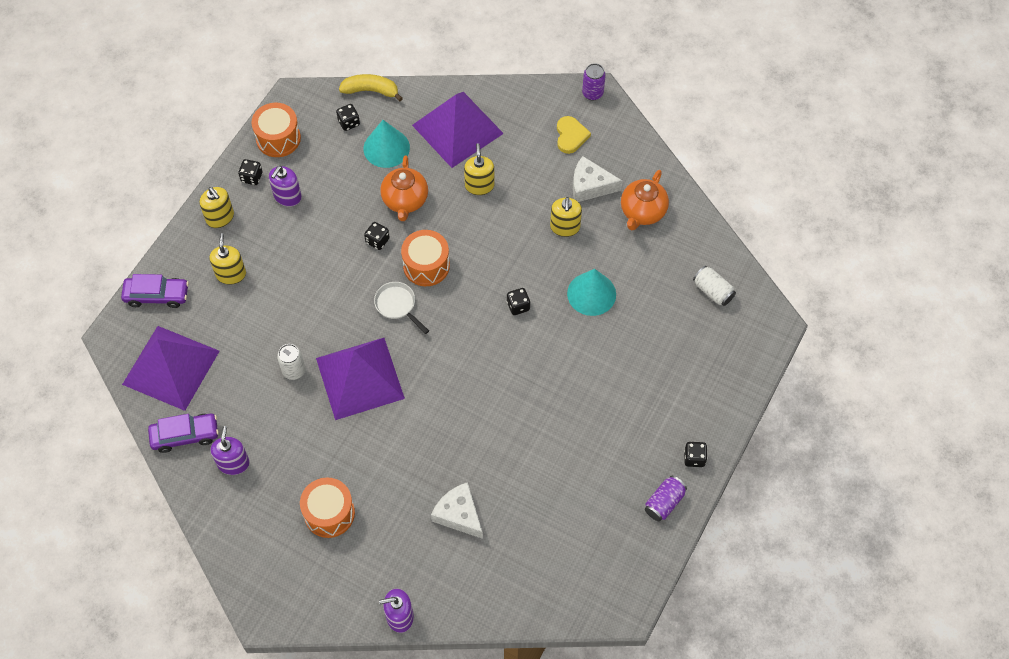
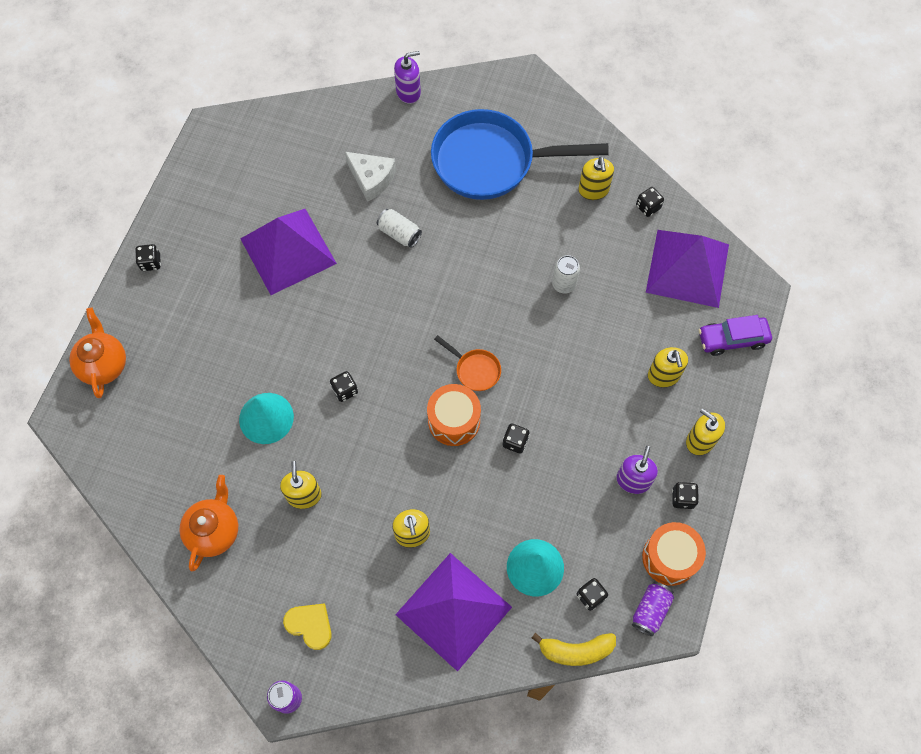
camera: 170 degrees right, 5 degrees up
(185, 435) = (648, 207): purple car -> black dice
(233, 463) = (593, 190): purple soap dispenser -> yellow soap dispenser
(329, 513) = (491, 162): orange drum -> blue pan
(360, 378) = (495, 287): purple pyramid -> purple pyramid (288, 251)
(397, 305) = (475, 370): white pan -> orange pan
(405, 201) = (495, 498): orange teapot -> orange teapot (104, 364)
(570, 136) = (310, 625): yellow heart -> yellow heart turned 135 degrees clockwise
(590, 186) = (279, 556): white cheese -> none
(664, 502) = (179, 218): purple can -> purple can (650, 610)
(713, 291) = (130, 443): white can -> white can (399, 233)

